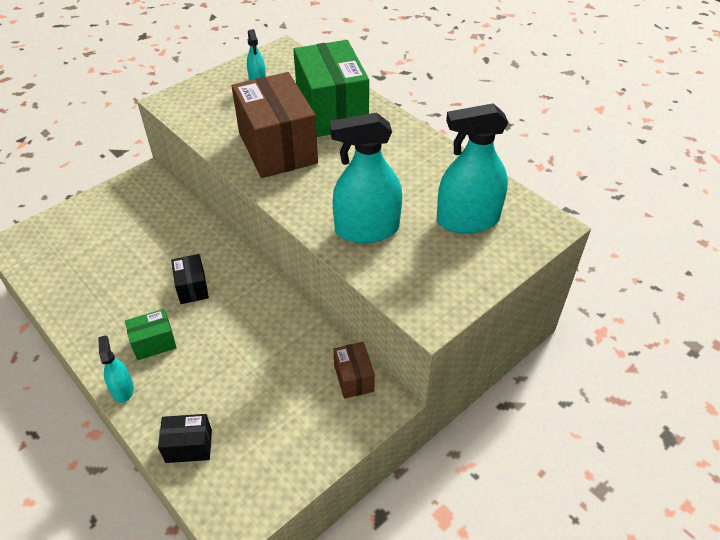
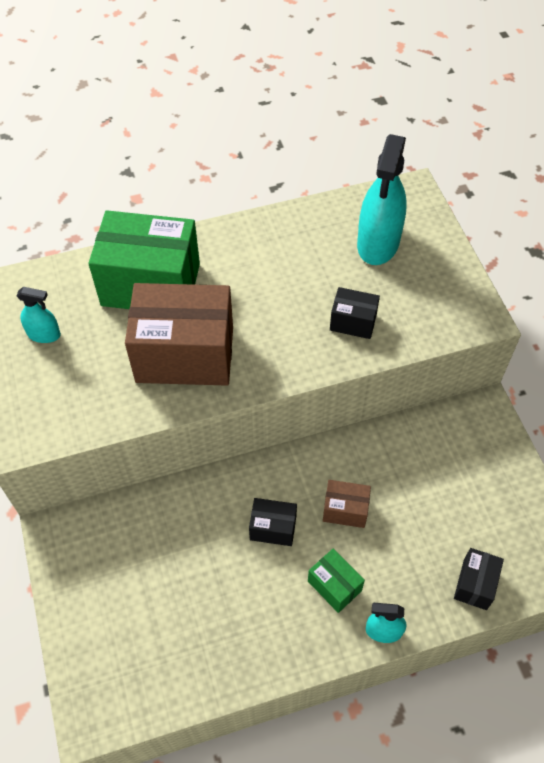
camera: 65 degrees left, 10 degrees up
(154, 343) = (334, 586): green box -> green box turned 45 degrees counterclockwise
(353, 378) = (451, 422): brown box -> brown box (345, 510)
(367, 229) = (353, 322): turquoise spray bottle -> black box

